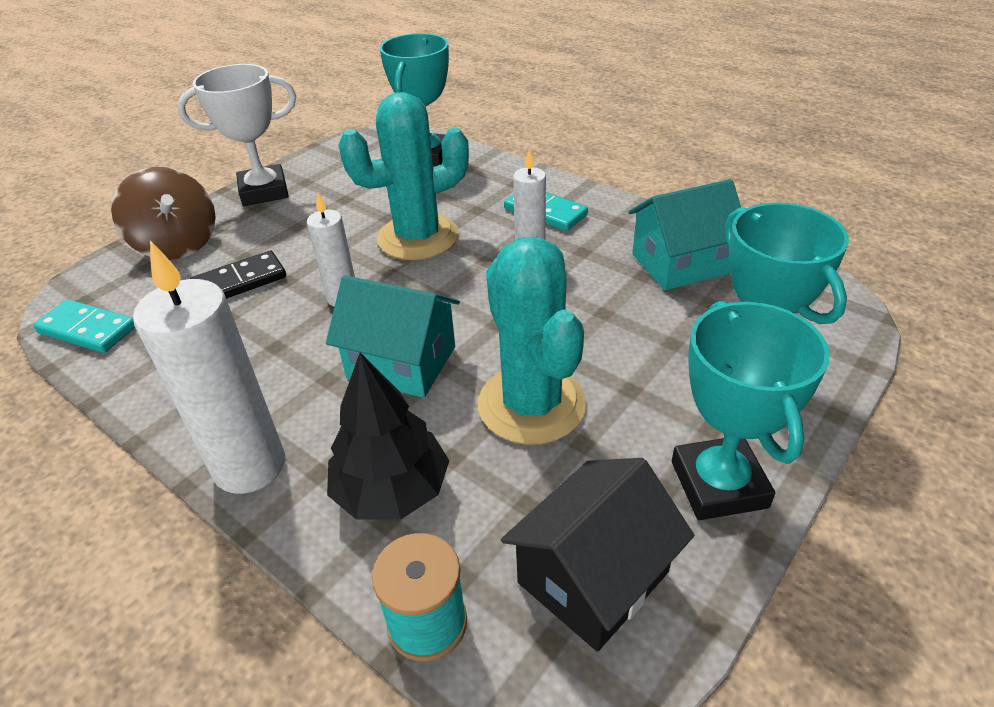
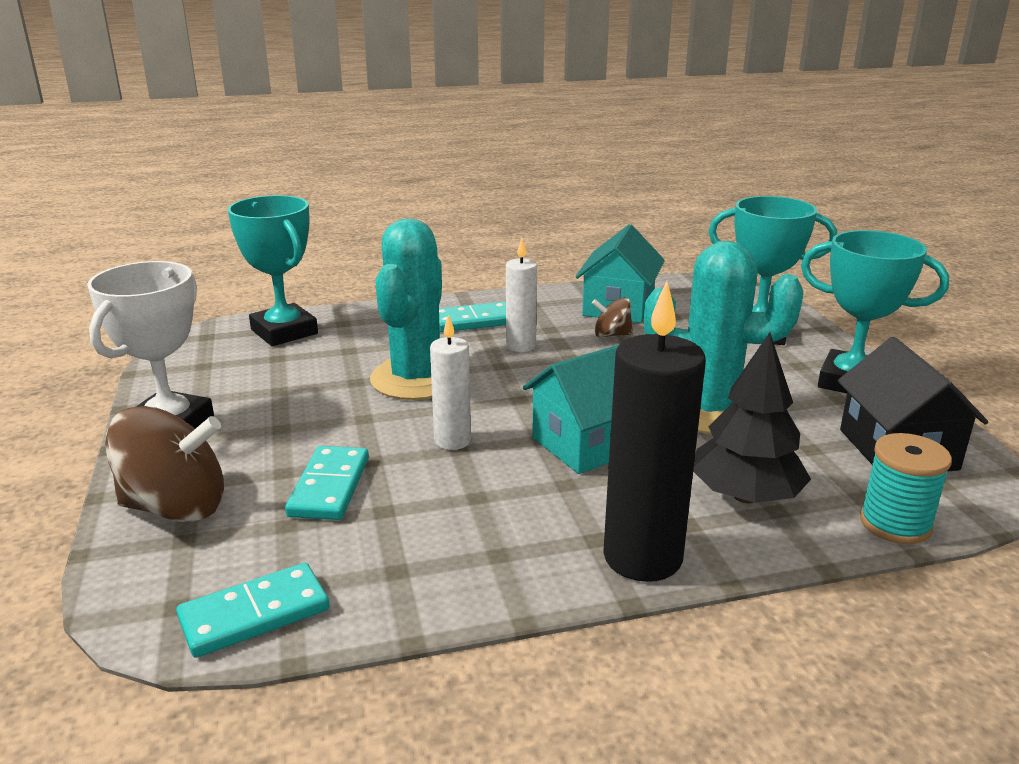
camera: 55 degrees left, 15 degrees down
(240, 282) = (330, 487): black domino -> turquoise domino
(249, 466) = (642, 557): white candle -> black candle
(615, 286) = (611, 335): none -> brown spinning top

